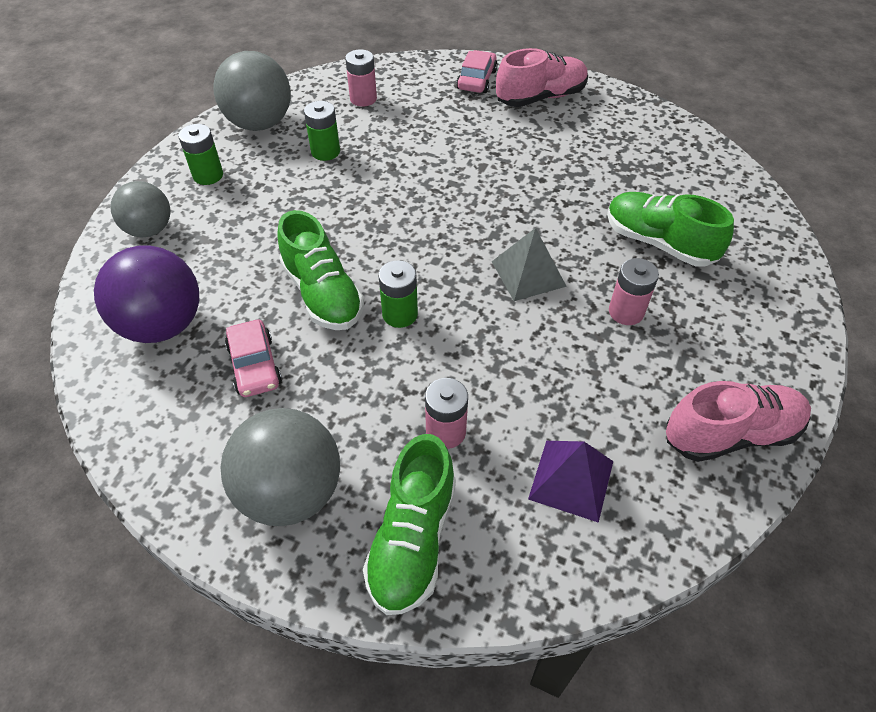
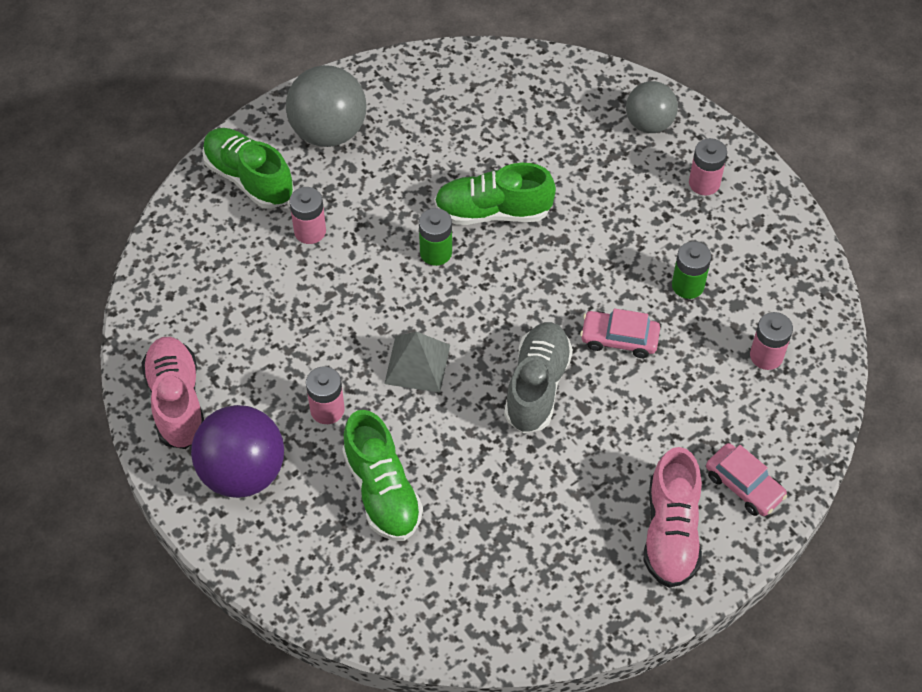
camera: 120 degrees right, 5 degrees up
(163, 325) = (527, 105): purple ball -> purple ball (243, 472)
(208, 175) = (704, 183): green battery -> pink battery
(255, 365) = (448, 146): pink car -> pink car (619, 339)
(260, 123) = (769, 249): grey ball -> none
(486, 196) = (537, 386): none -> grey shoe
(571, 479) = (221, 282): purple pyramid -> none
(658, 243) = (382, 491): green shoe -> green shoe turned 90 degrees clockwise
(730, 434) = (177, 401): pink shoe -> pink shoe turned 150 degrees clockwise

